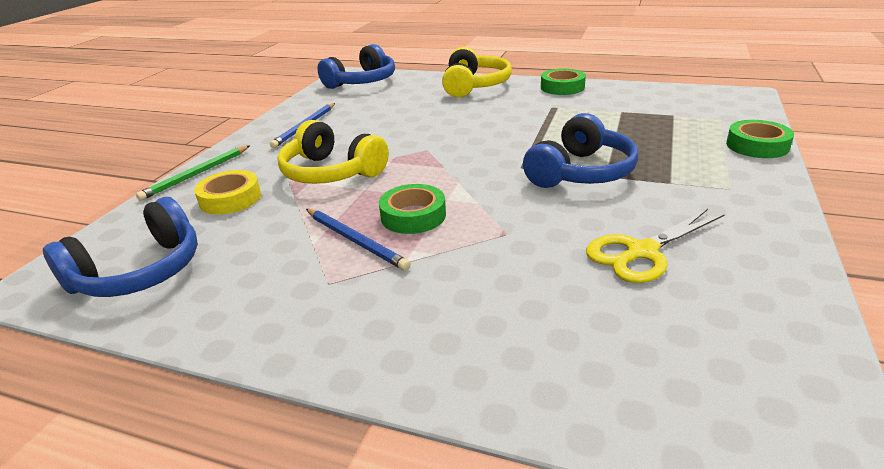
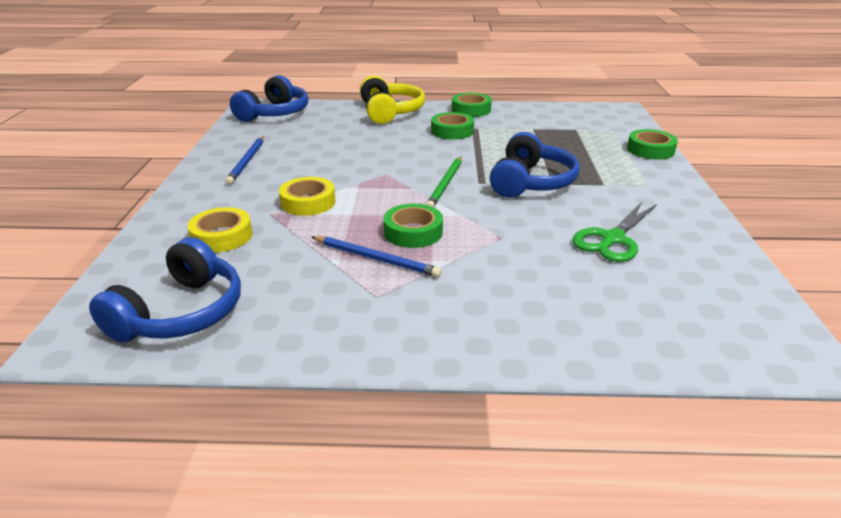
camera: 20 degrees left, 0 degrees up
(196, 174) = (164, 217): green pencil -> green pencil (445, 184)
(331, 172) = (308, 202): yellow headphones -> yellow tape
(527, 109) = (452, 131): none -> green tape
(642, 252) = (612, 239): yellow scissors -> green scissors

